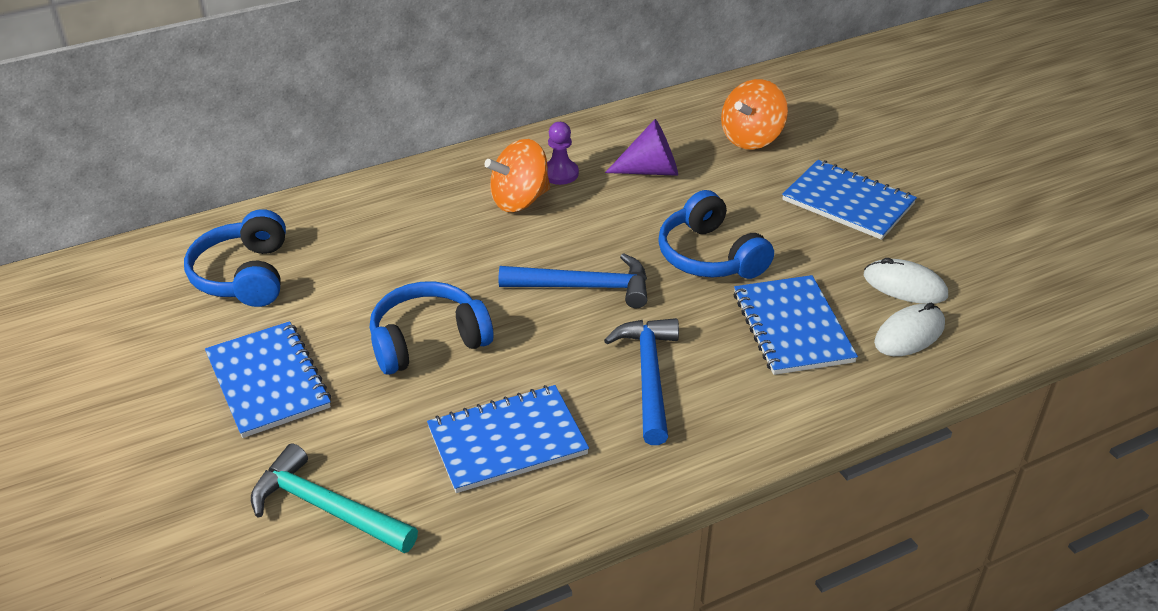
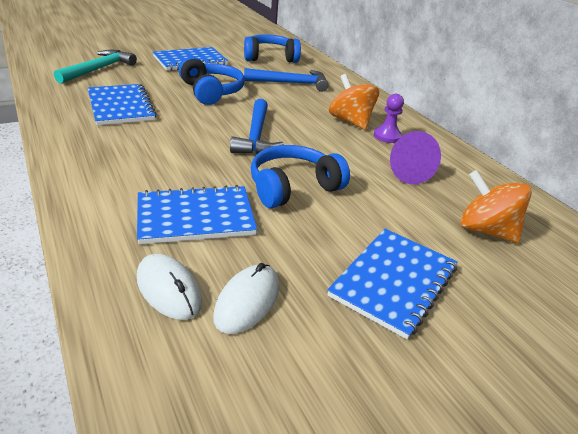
camera: 85 degrees right, 5 degrees down
(648, 377) = (158, 150): blue hammer -> blue hammer (291, 83)

